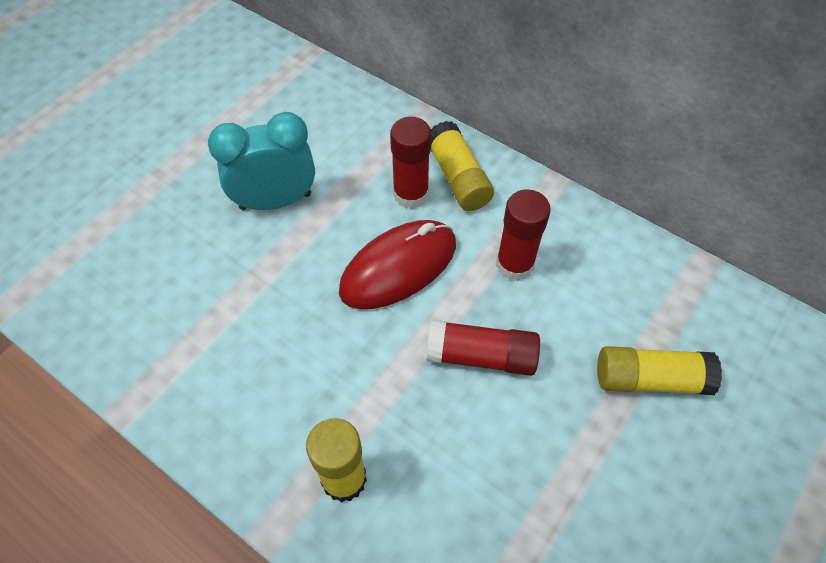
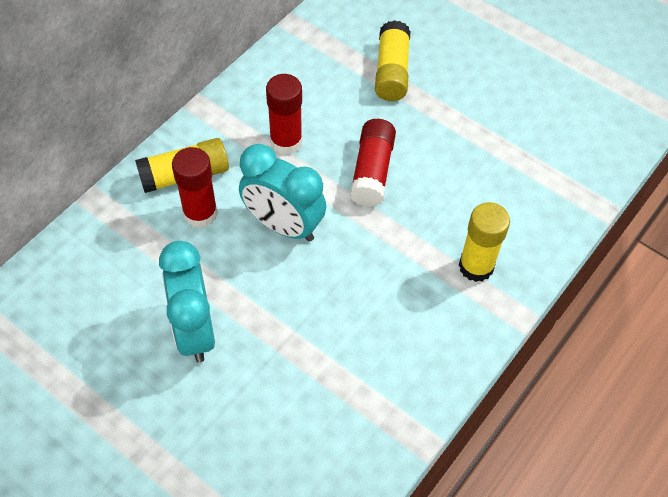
camera: 90 degrees left, 0 degrees up
(398, 267) = (283, 225): red mouse -> turquoise clock

